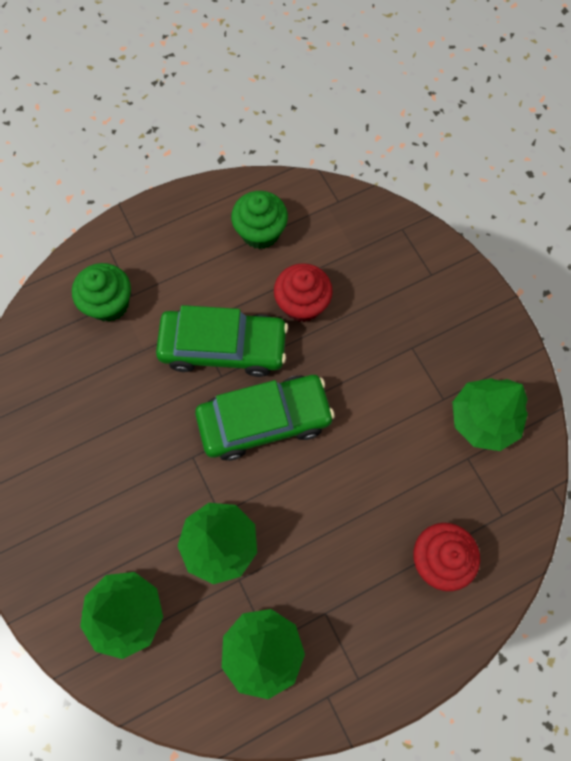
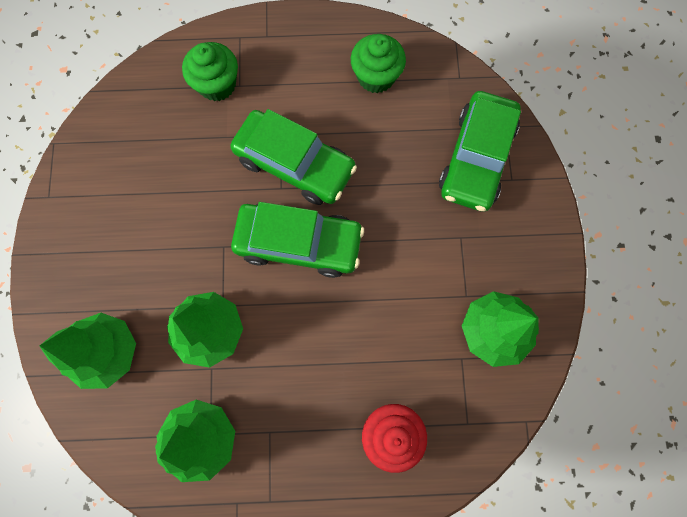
camera: 25 degrees right, 5 degrees up
(302, 304) = (381, 156): red cupcake -> none
(390, 269) = (476, 158): none -> green car

